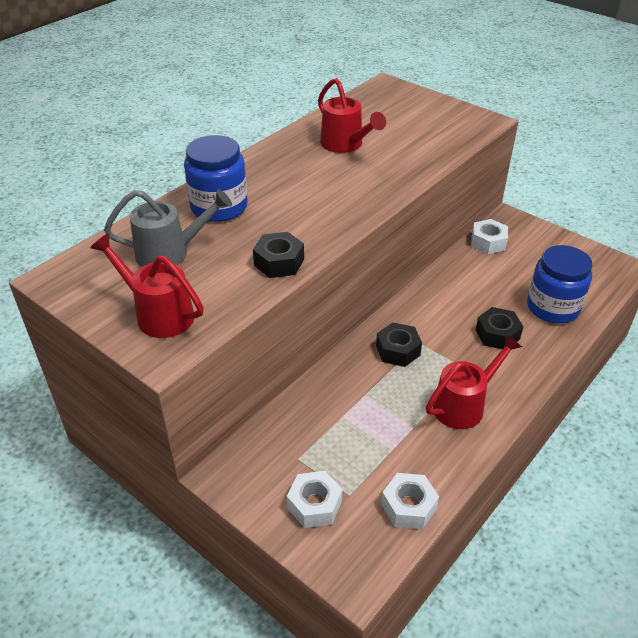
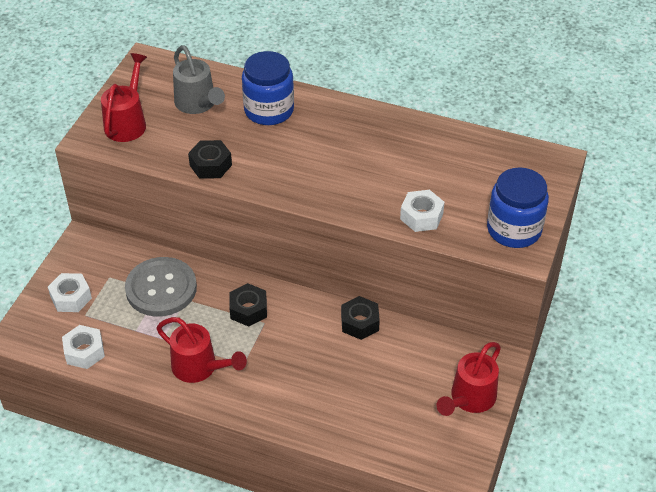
camera: 70 degrees right, 5 degrees up
(338, 414) = (161, 288): none -> grey button
(345, 145) = (410, 159): red watering can -> red watering can (469, 399)
(488, 242) = (443, 349): white nut -> white nut (421, 216)
(497, 334) = (299, 378): black nut -> black nut (360, 322)
(553, 307) = (360, 417): blue jar -> blue jar (514, 229)

